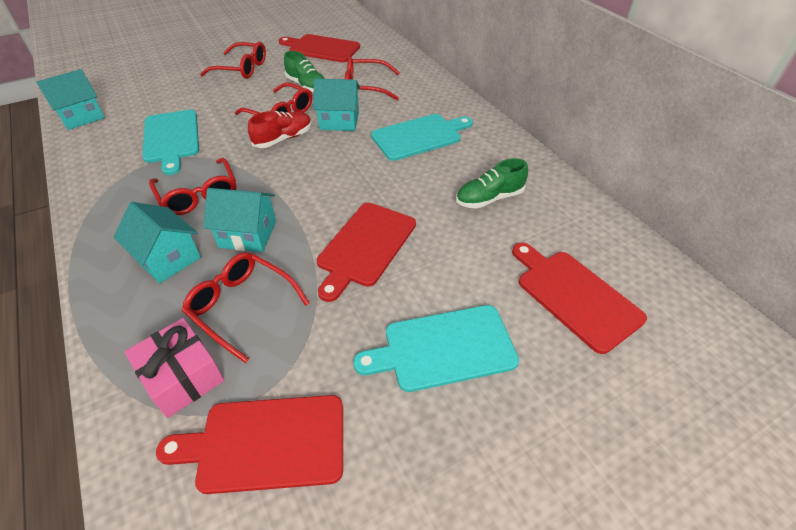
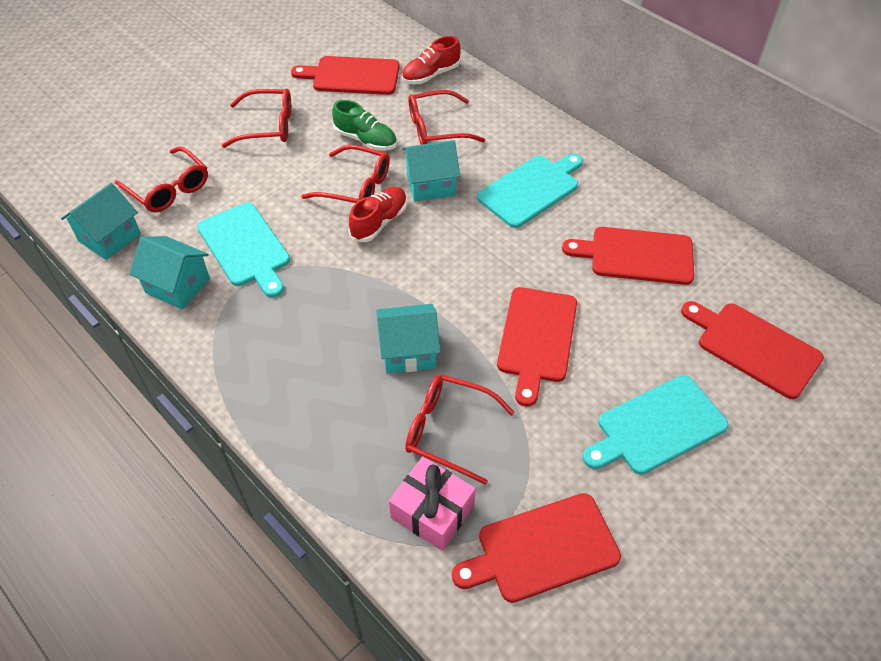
camera: 15 degrees left, 5 degrees up
(168, 258) = (340, 397): turquoise house -> turquoise house (178, 285)
(198, 195) = (325, 315): red glasses -> red glasses (168, 188)
(380, 55) = (431, 75): none -> red shoe
(489, 198) = (636, 255): green shoe -> red cutting board

